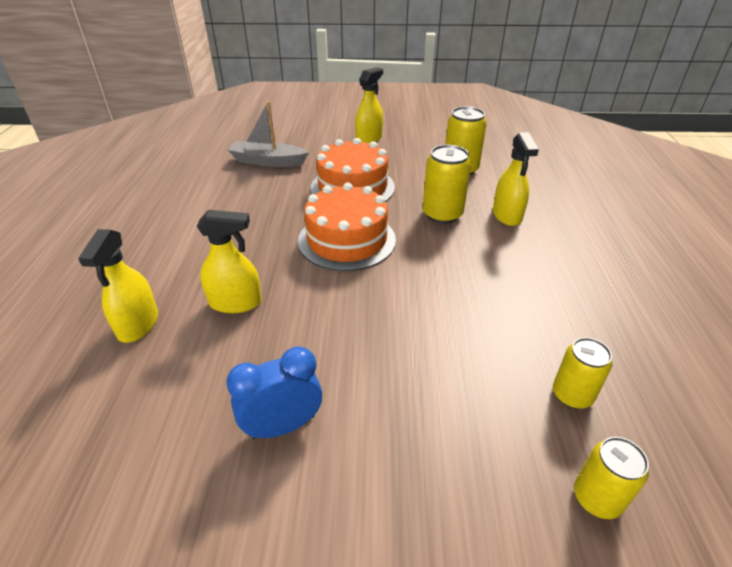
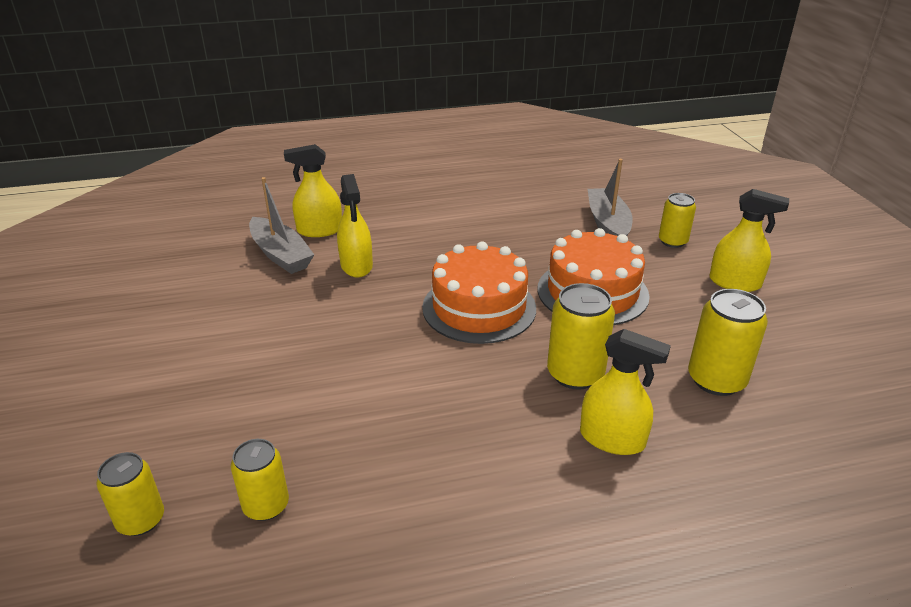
camera: 75 degrees right, 5 degrees down
(168, 363) = (280, 255): none -> grey boat
(282, 426) = (222, 321): blue clock -> none
(309, 145) = (672, 241): none -> yellow can
(507, 215) = (612, 439): yellow spray bottle -> yellow spray bottle turned 135 degrees counterclockwise

